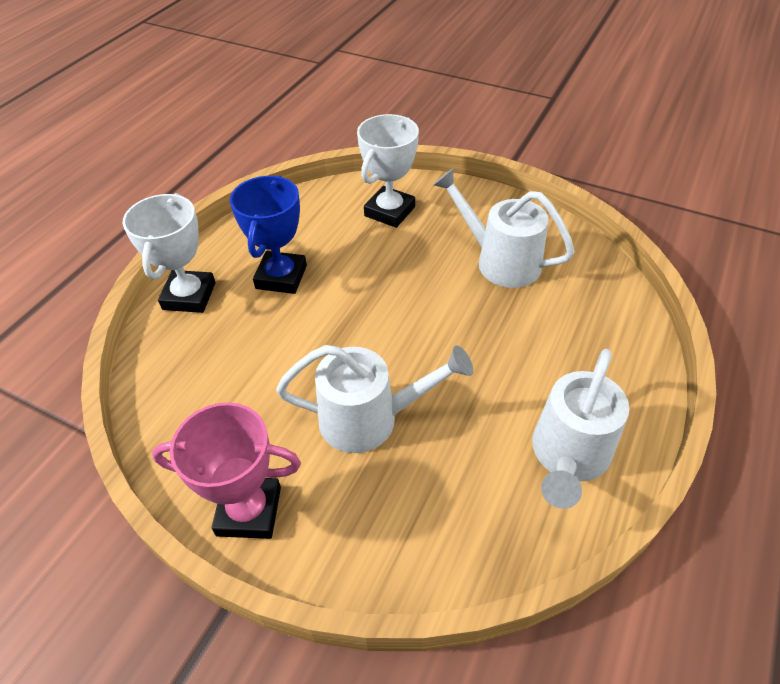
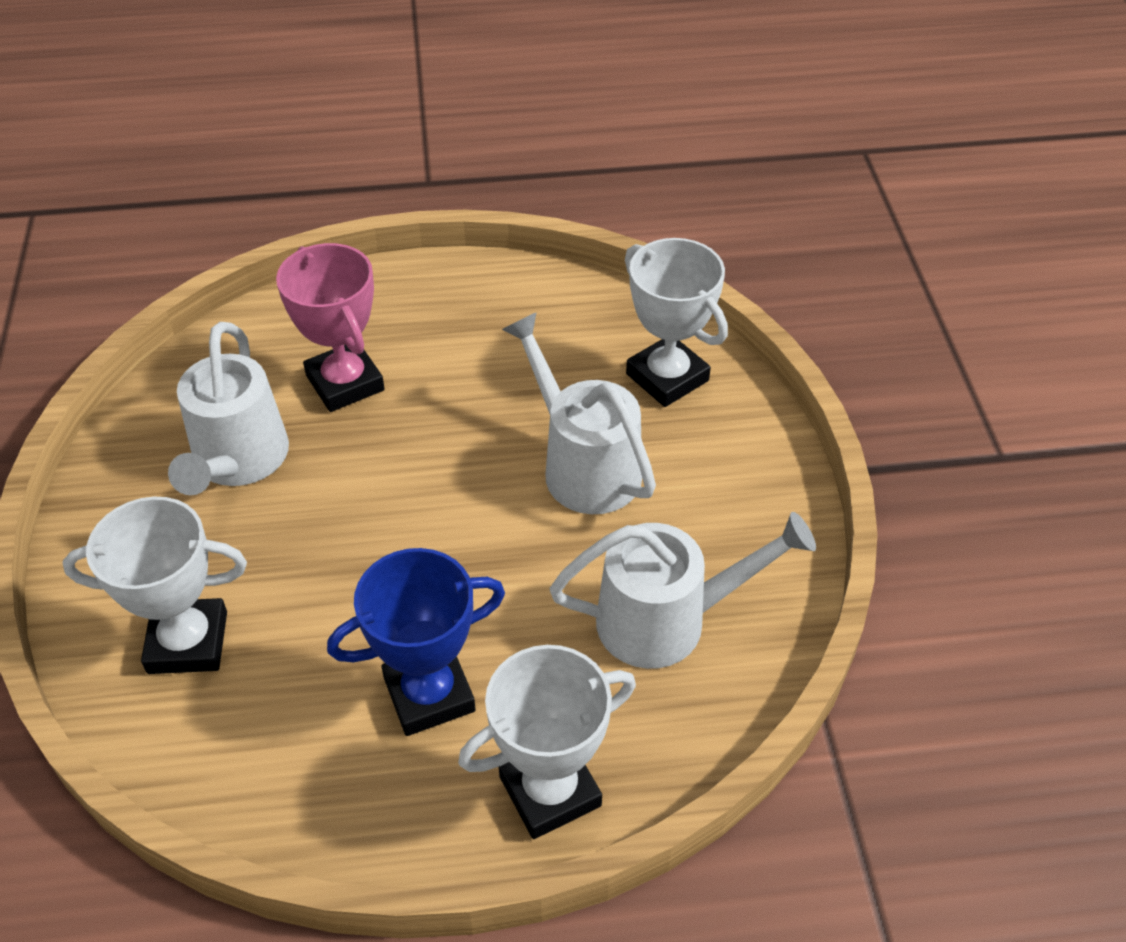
camera: 125 degrees left, 0 degrees up
(249, 511) = (765, 500): pink trophy -> pink trophy (345, 383)
(413, 526) = (667, 377): none -> white trophy
(568, 457) = (506, 307): white watering can -> white watering can (668, 620)

